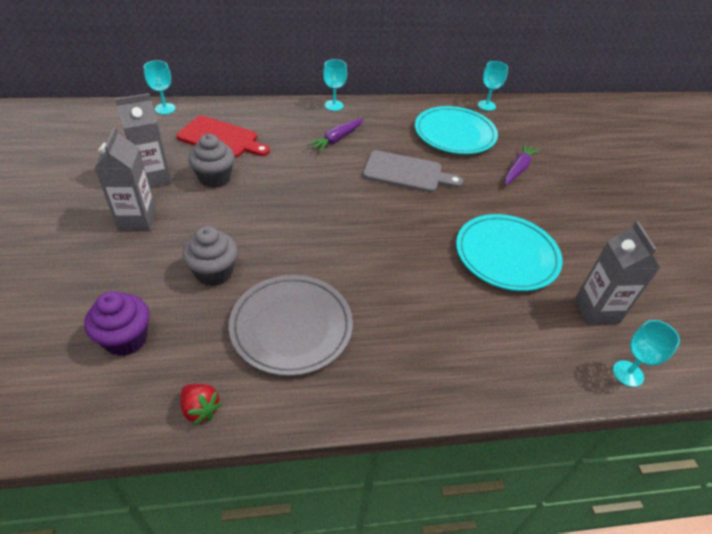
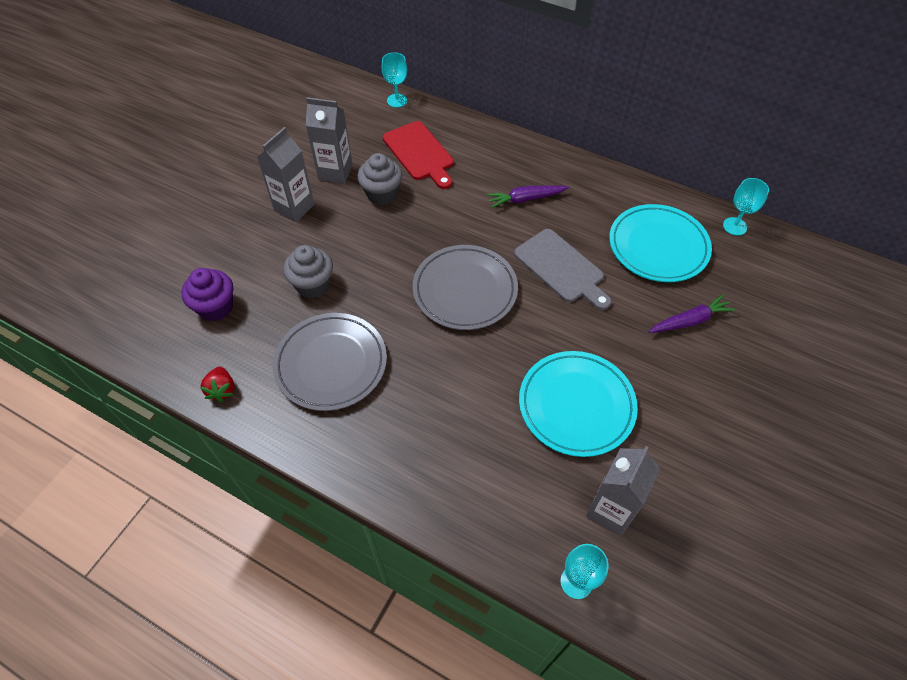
camera: 40 degrees right, 10 degrees up
(334, 105) = (557, 158): turquoise goblet -> none
(351, 217) = (465, 290): none -> grey plate

